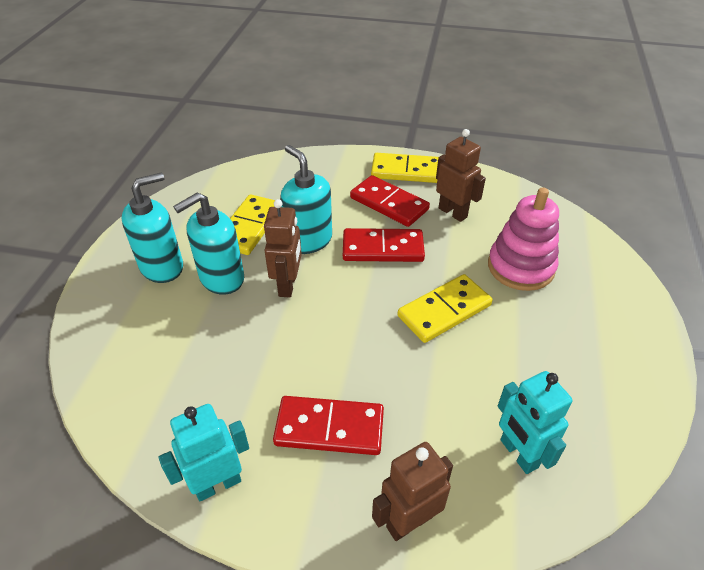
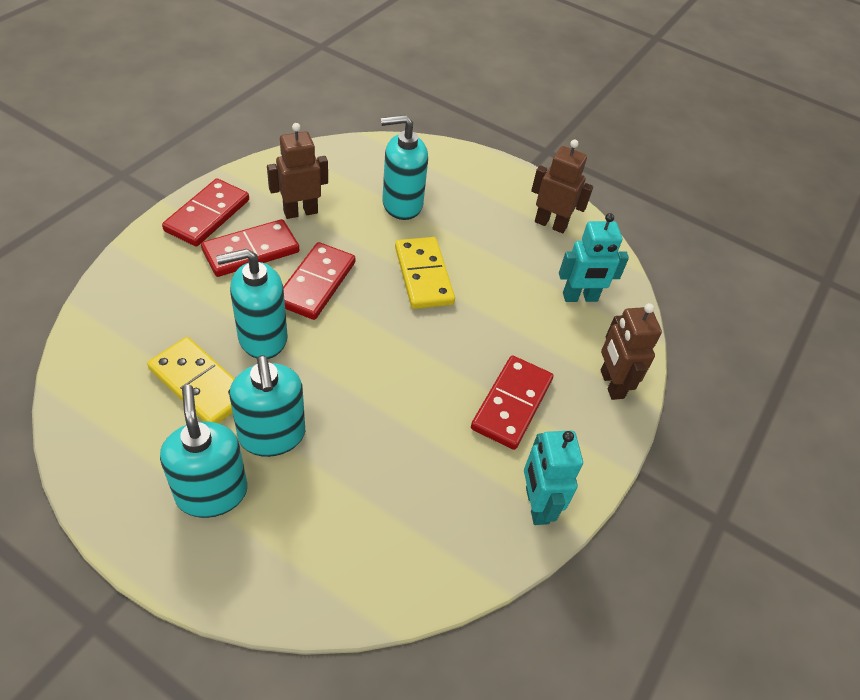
camera: 75 degrees left, 5 degrees up
(288, 285) = (321, 378): brown robot -> brown robot (550, 224)
(406, 171) = (207, 215): yellow domino -> red domino
(520, 267) = (401, 204): pink stacking toy -> turquoise soap dispenser

